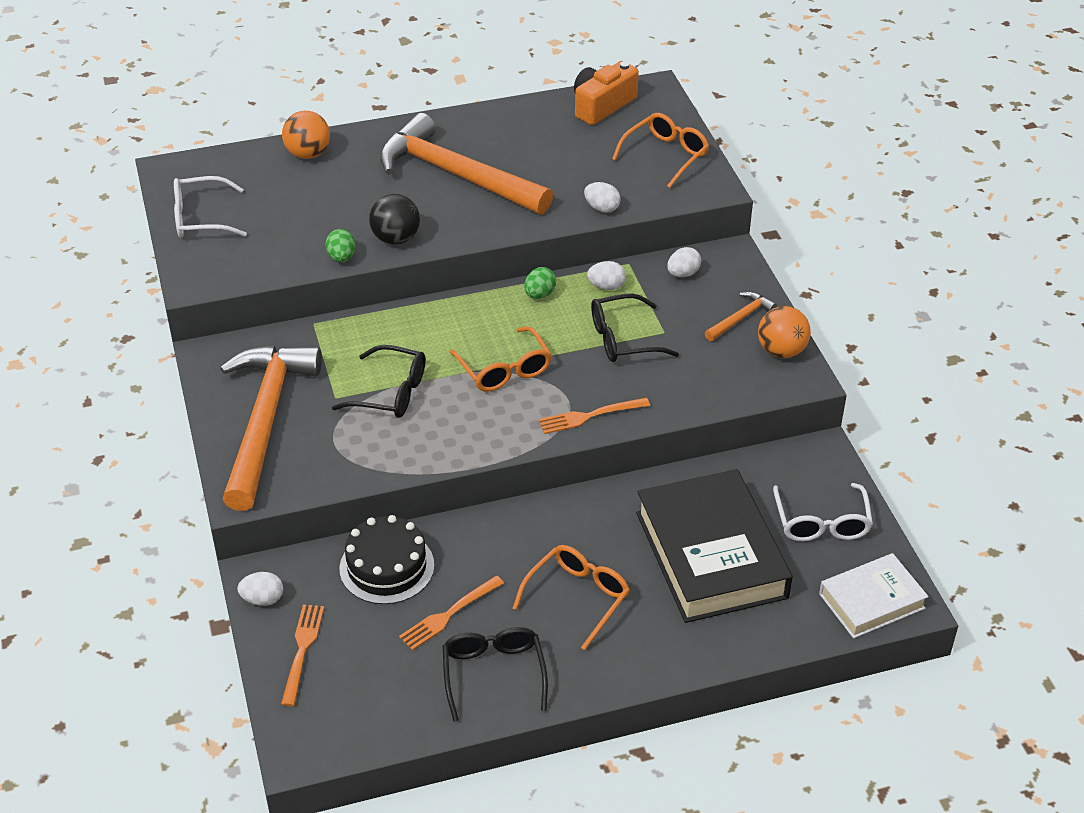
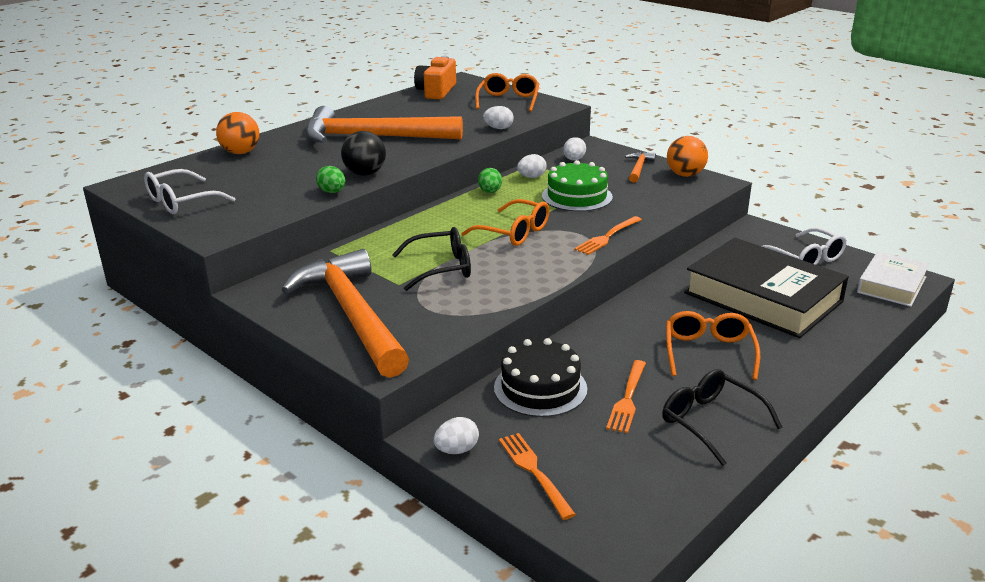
camera: 30 degrees left, 15 degrees down
(622, 339) = (577, 196): black glasses -> green cake

